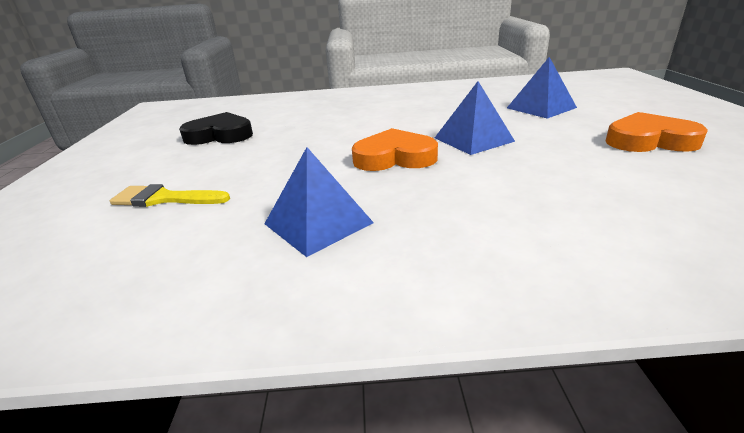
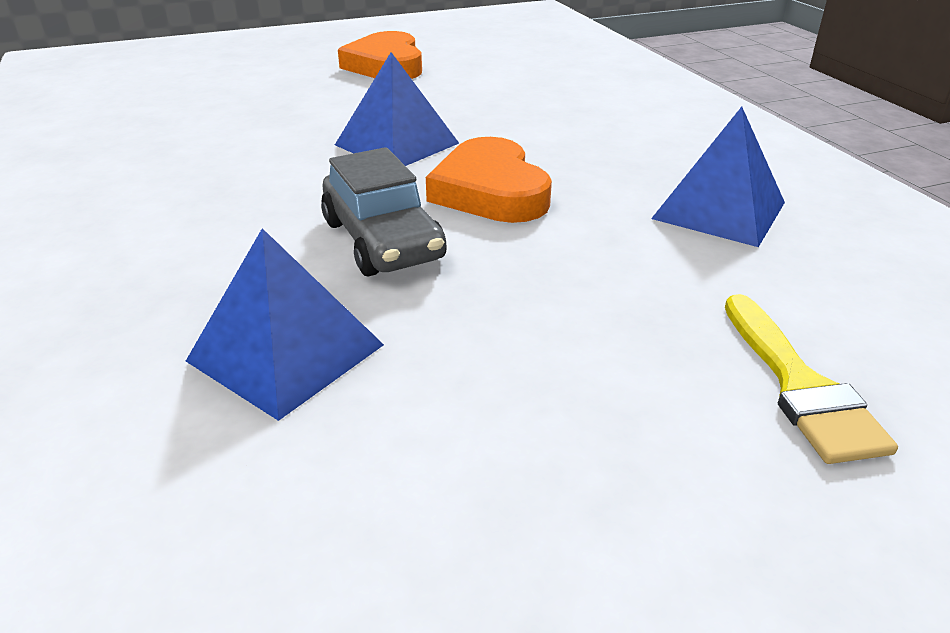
camera: 110 degrees left, 5 degrees up
(220, 135) = (419, 485): black heart -> none
(359, 134) = (383, 241): none -> grey car
(541, 108) = (240, 106): blue pyramid -> blue pyramid (286, 352)

